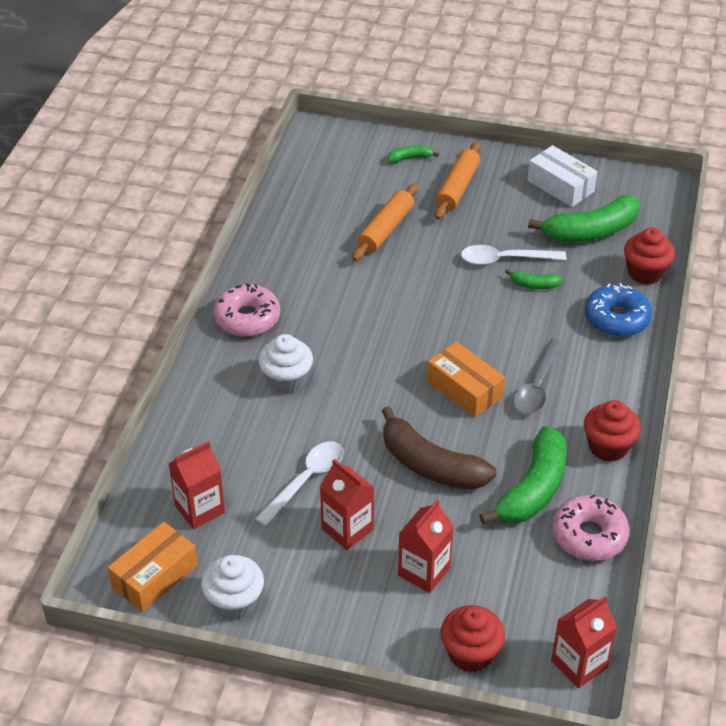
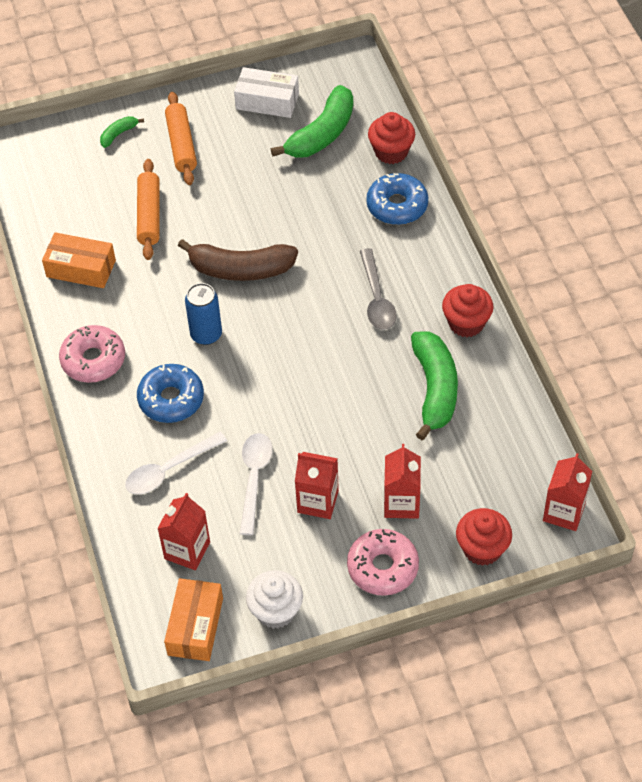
camera: 30 degrees left, 10 degrees up
(286, 380) = (171, 399): white cupcake -> blue donut
(359, 343) = (206, 334): none -> blue can
(430, 465) = (342, 412): brown banana -> brown banana (240, 269)
(464, 389) = (322, 331): orange box -> orange box (81, 268)
(505, 259) = (270, 195): white spoon -> white spoon (169, 469)
(534, 285) = (310, 207): green banana -> none
(589, 536) = (502, 405): pink donut -> pink donut (382, 567)

